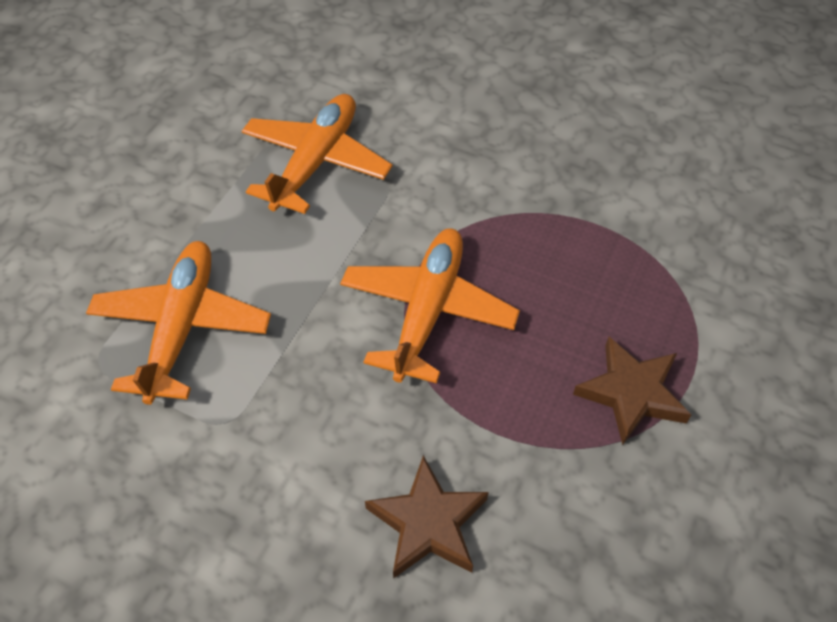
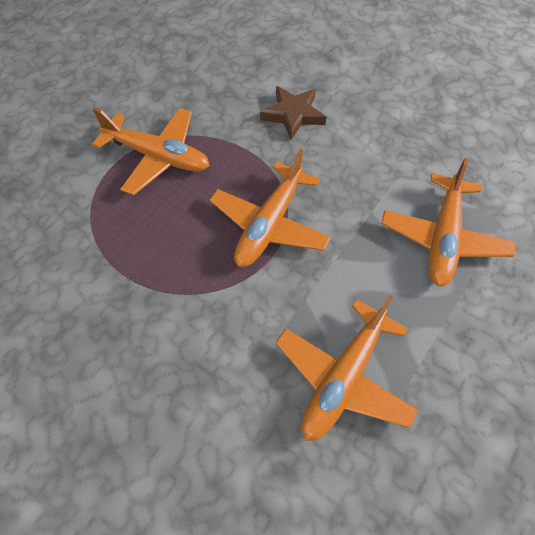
camera: 170 degrees left, 5 degrees up
(631, 393) = (158, 157): brown star -> orange plane

